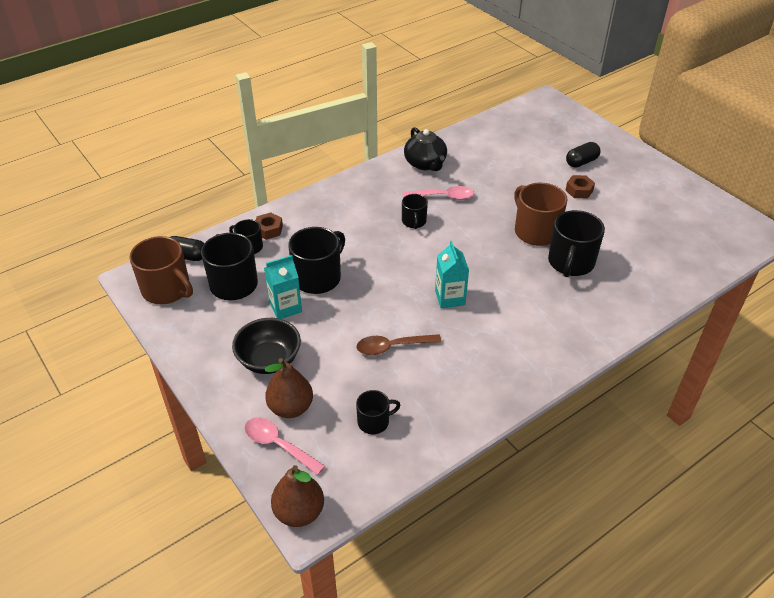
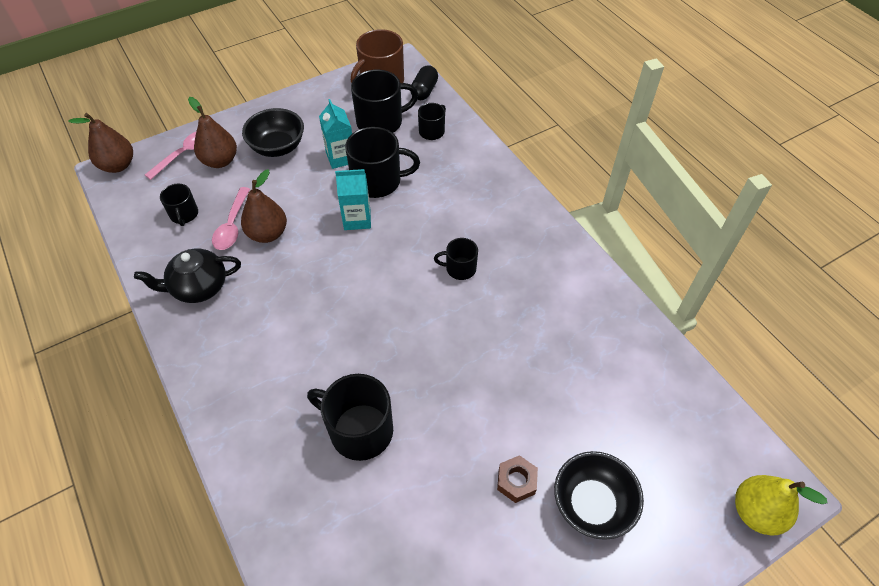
camera: 95 degrees right, 10 degrees up
(269, 230) = (457, 145): brown nut -> none
(318, 278) = (378, 181): black mug -> black mug turned 45 degrees counterclockwise
(392, 347) = (268, 234): brown spoon -> brown pear
(425, 164) = (579, 292): black teapot -> black teapot (198, 287)
(443, 196) = (507, 304): pink spoon -> pink spoon (232, 225)
(450, 298) = (324, 289): turquoise carton -> turquoise carton (357, 219)
(535, 231) = (427, 400): brown mug -> none
(562, 108) = (756, 512): none -> yellow pear
(581, 162) = (592, 504): black capsule -> black bowl

